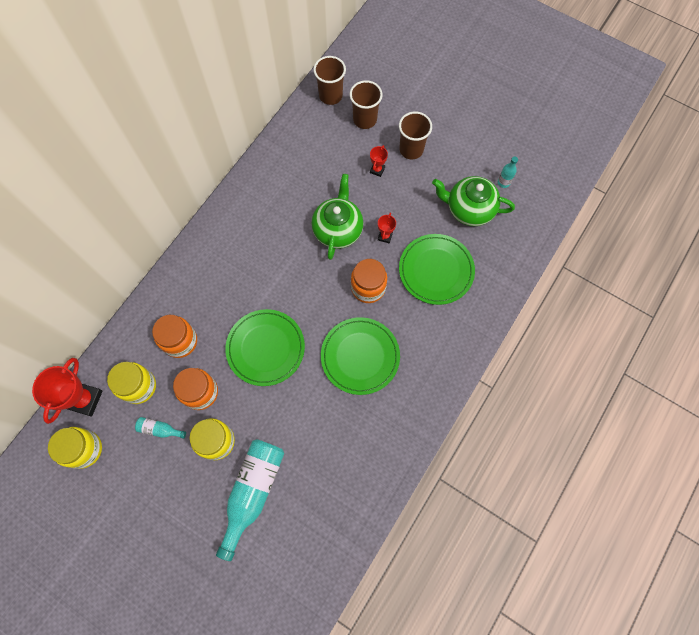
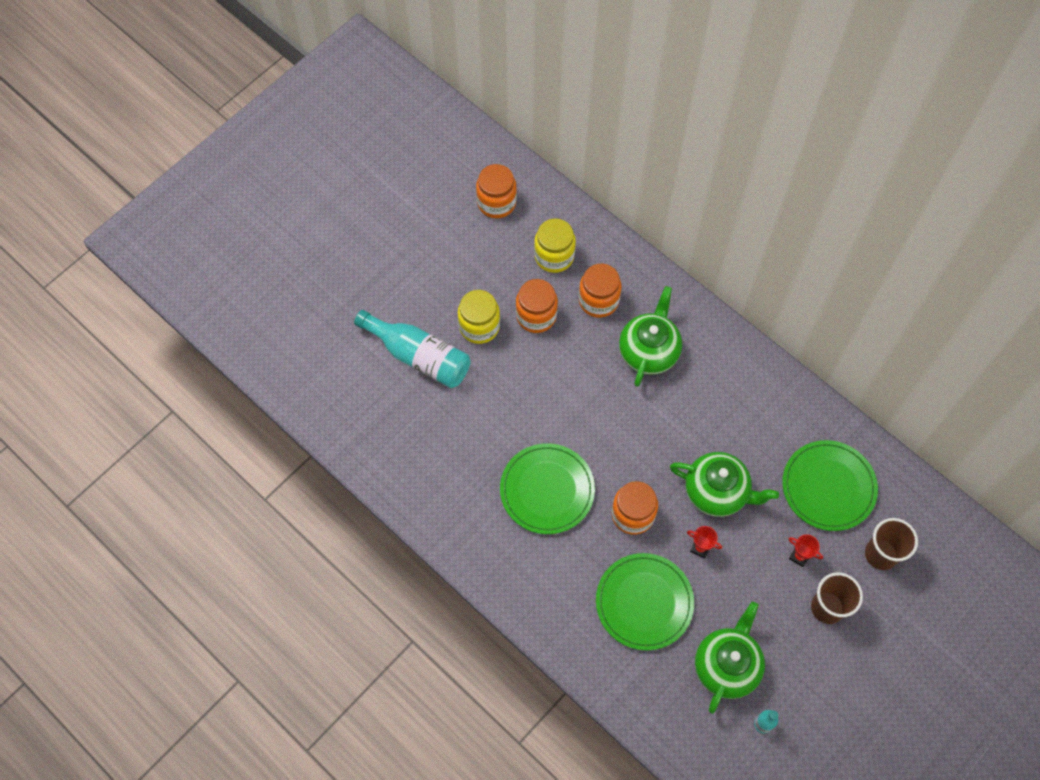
camera: 100 degrees right, 5 degrees down
(84, 449) = (496, 202): yellow jar -> orange jar
(85, 399) = (549, 205): red trophy -> none
(160, 429) = (503, 273): turquoise bottle -> none
(224, 294) = (649, 351): none -> green teapot
(265, 348) = (575, 388): green plate -> green plate (828, 487)
(330, 96) = (923, 515): brown cup -> none

